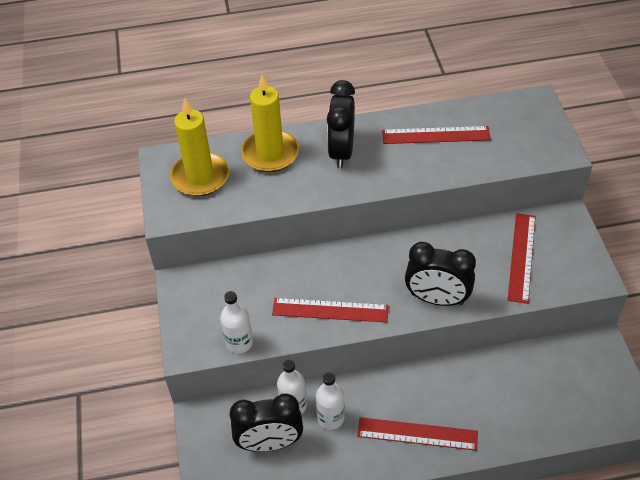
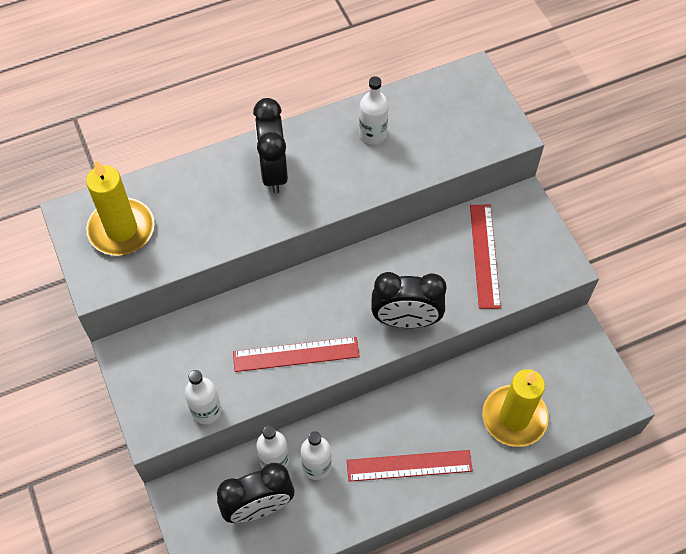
camera: 15 degrees left, 10 degrees up
(270, 153) = (194, 187): yellow candle -> yellow candle (514, 417)
(435, 135) = (372, 134): red ruler -> white bottle

